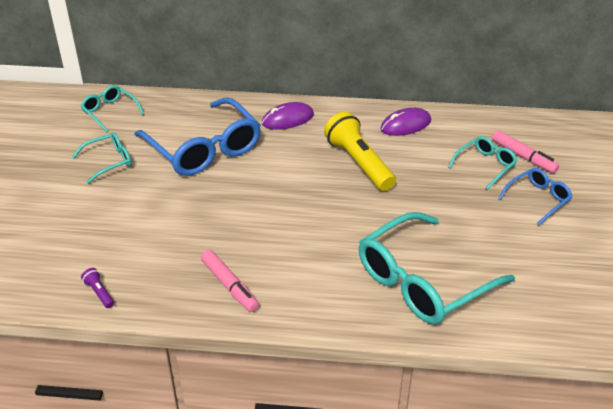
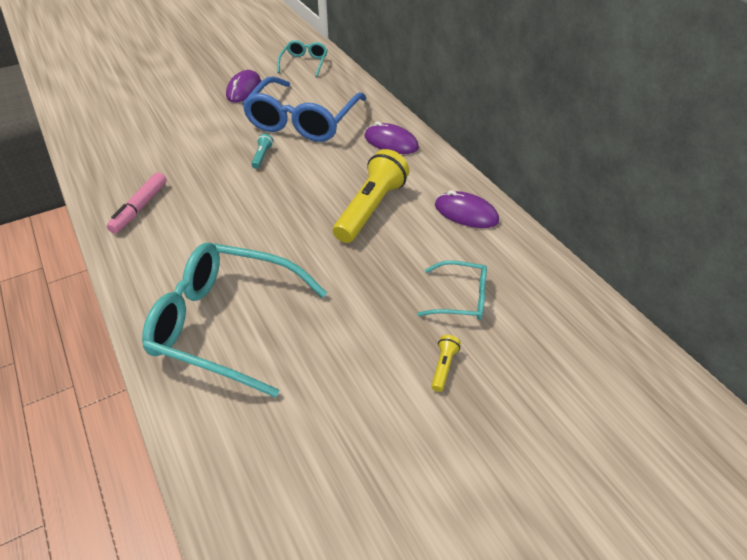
camera: 55 degrees right, 5 degrees up
(99, 293) = (92, 152): purple flashlight -> none
(108, 162) = (244, 89): turquoise glasses -> purple mouse
(231, 190) = (262, 156): none -> turquoise flashlight
(523, 157) = (512, 324): pink marker -> none
(537, 199) = (443, 367): blue glasses -> yellow flashlight

